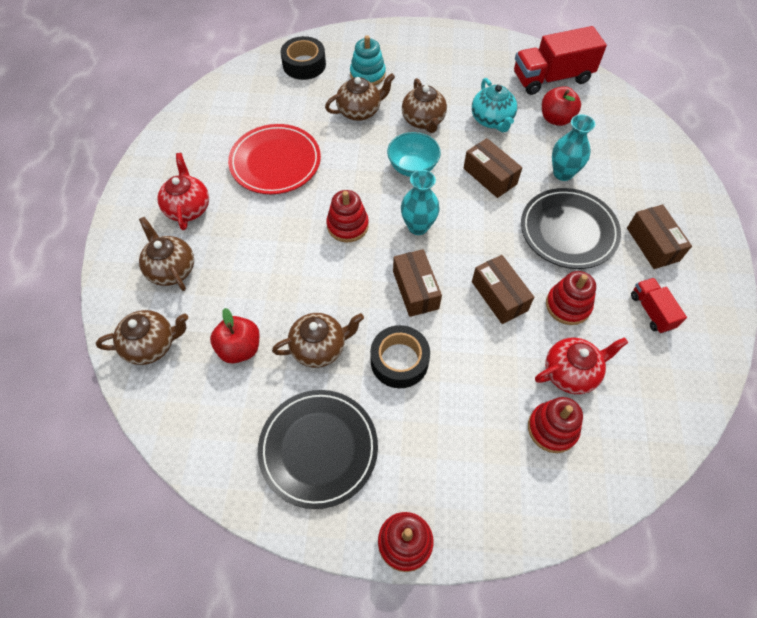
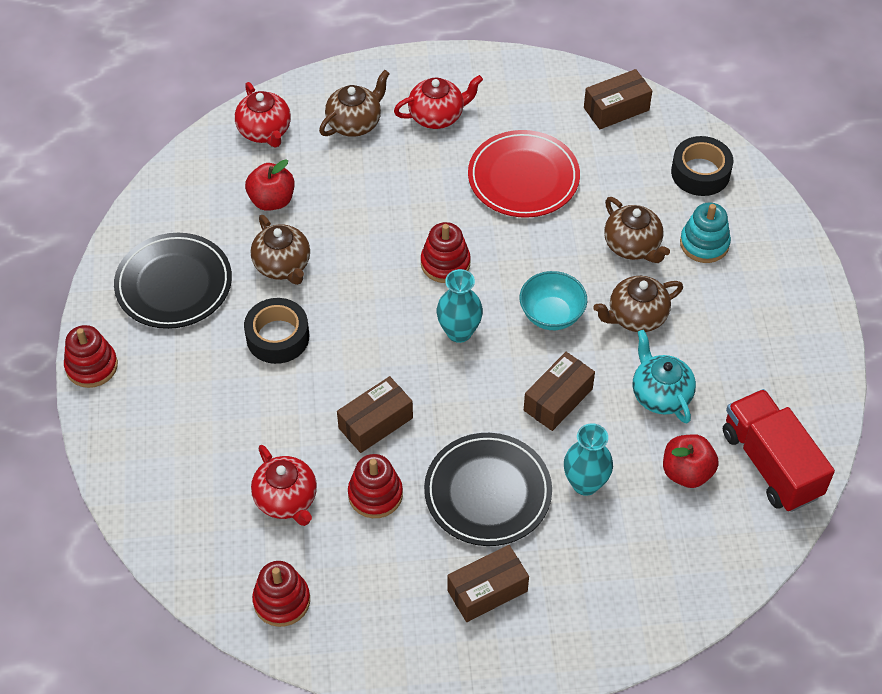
camera: 80 degrees right, 5 degrees down
(152, 345) = (265, 131): brown teapot -> red teapot
(415, 290) = (369, 340): brown box -> brown box (616, 109)
(492, 120) = (660, 394): turquoise teapot -> turquoise teapot turned 90 degrees clockwise
(552, 428) = (218, 483): red stacking toy -> red stacking toy (281, 601)
(651, 311) = (383, 586): red truck -> none

